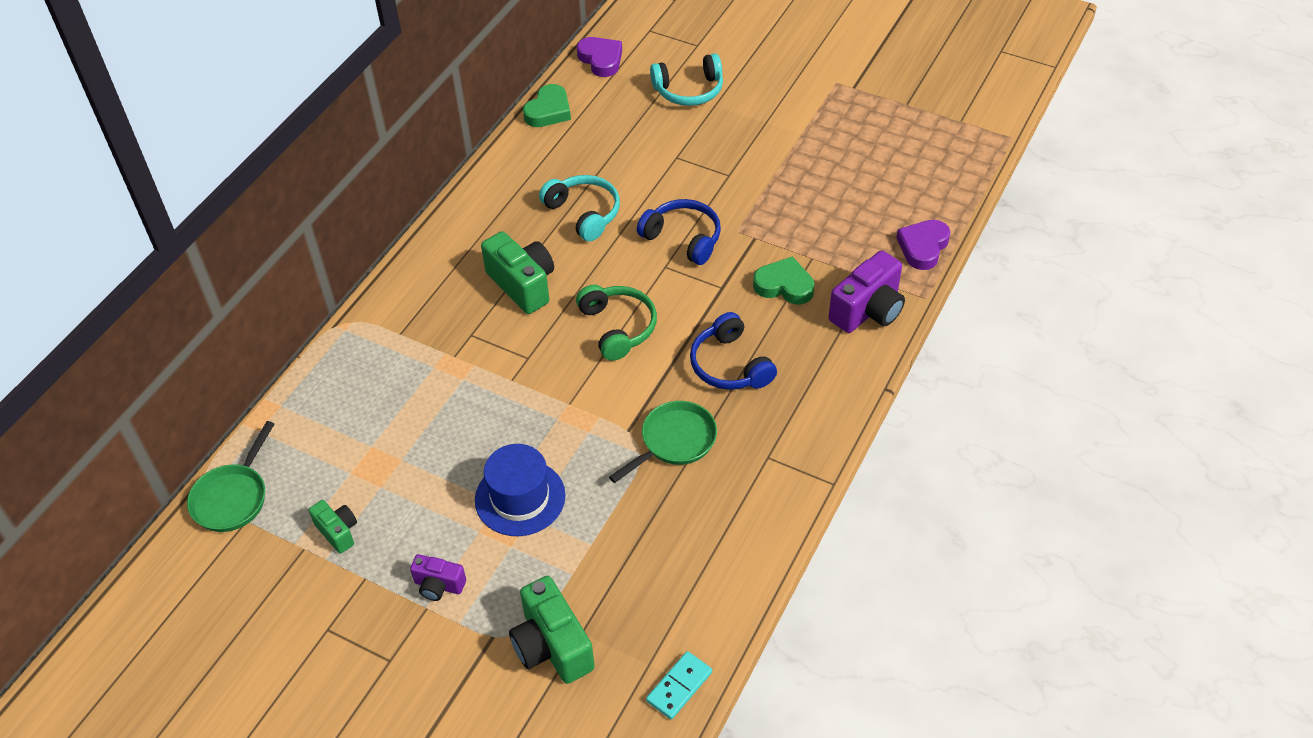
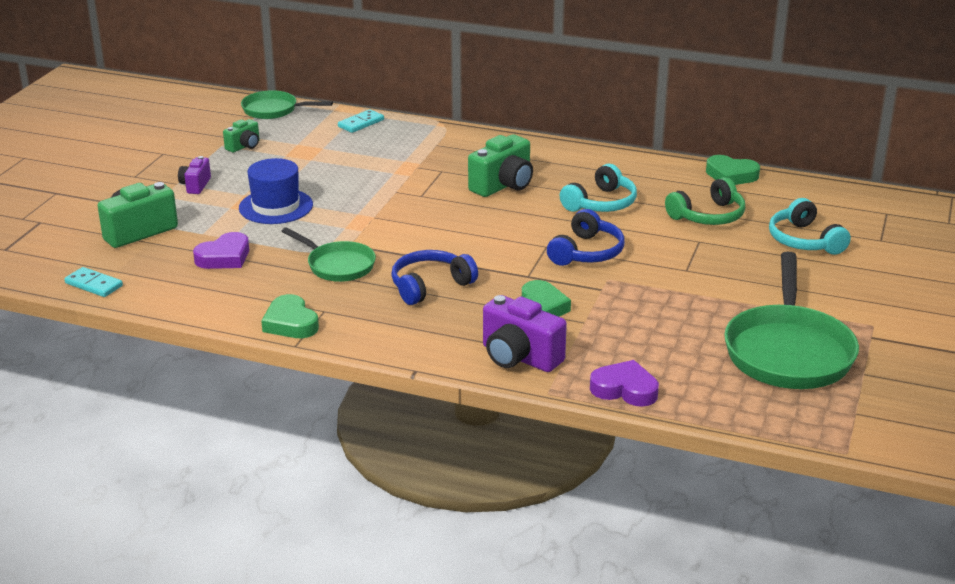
camera: 80 degrees right, 20 degrees down
(312, 403) = (361, 123): none -> turquoise domino
(601, 59) = (822, 193): purple heart -> purple heart (224, 257)
(617, 327) = (464, 230): green headphones -> green headphones (708, 216)
(789, 487) = (290, 323): none -> green heart
(871, 138) = (788, 351): none -> green pan

